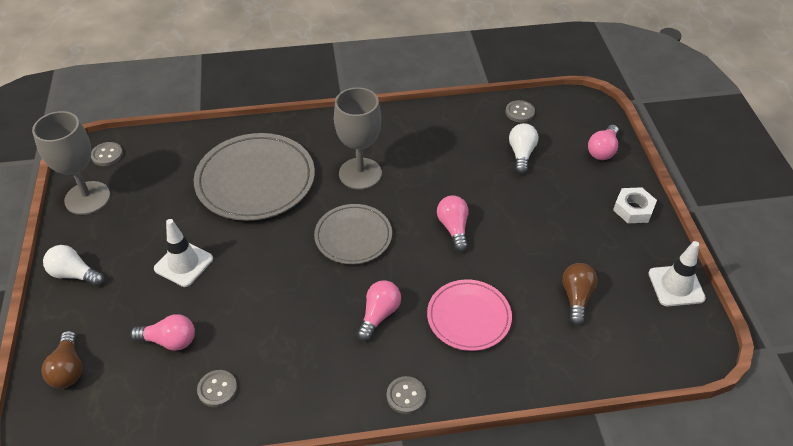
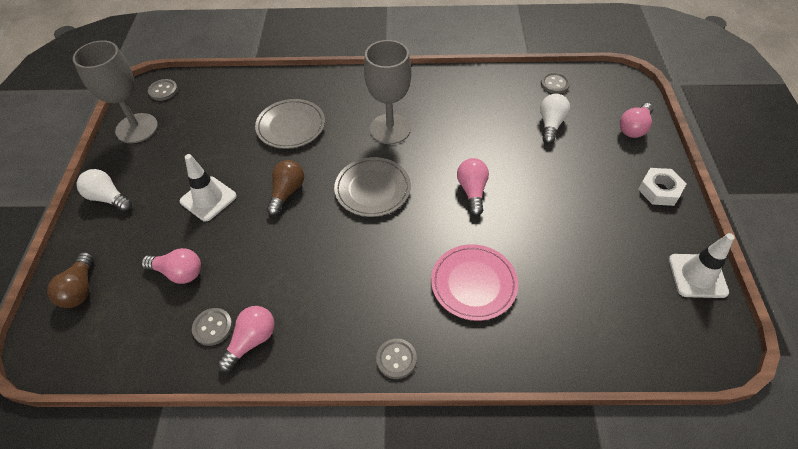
camera: 10 degrees right, 5 degrees up
(255, 180) = (291, 126): grey plate -> grey plate, size x0.61
(379, 315) = (384, 271): pink light bulb -> pink light bulb (251, 341)
(576, 297) = (588, 276): brown light bulb -> brown light bulb (287, 192)

